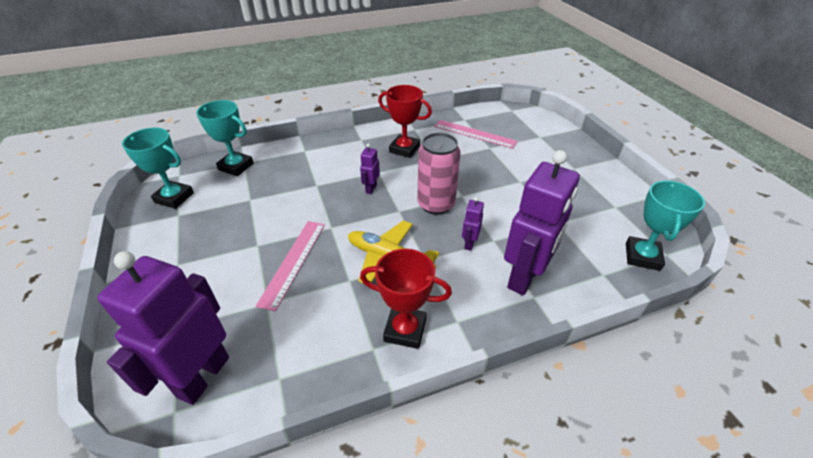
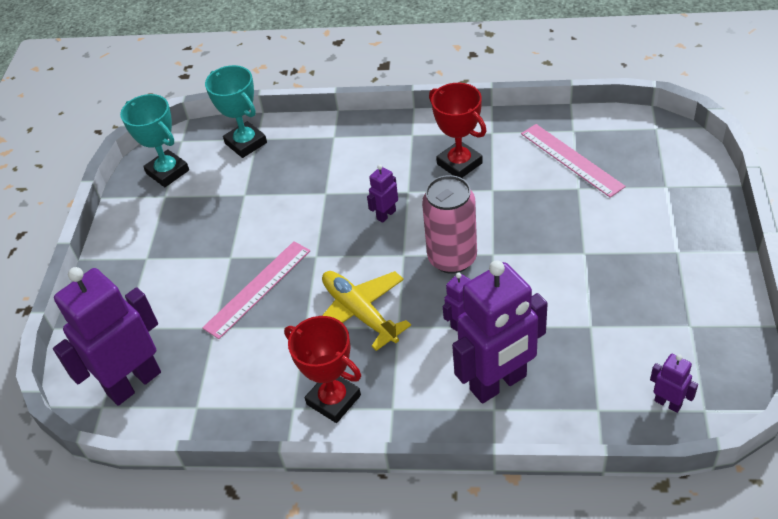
camera: 30 degrees right, 5 degrees up
(642, 256) = (668, 403): turquoise trophy -> purple robot

